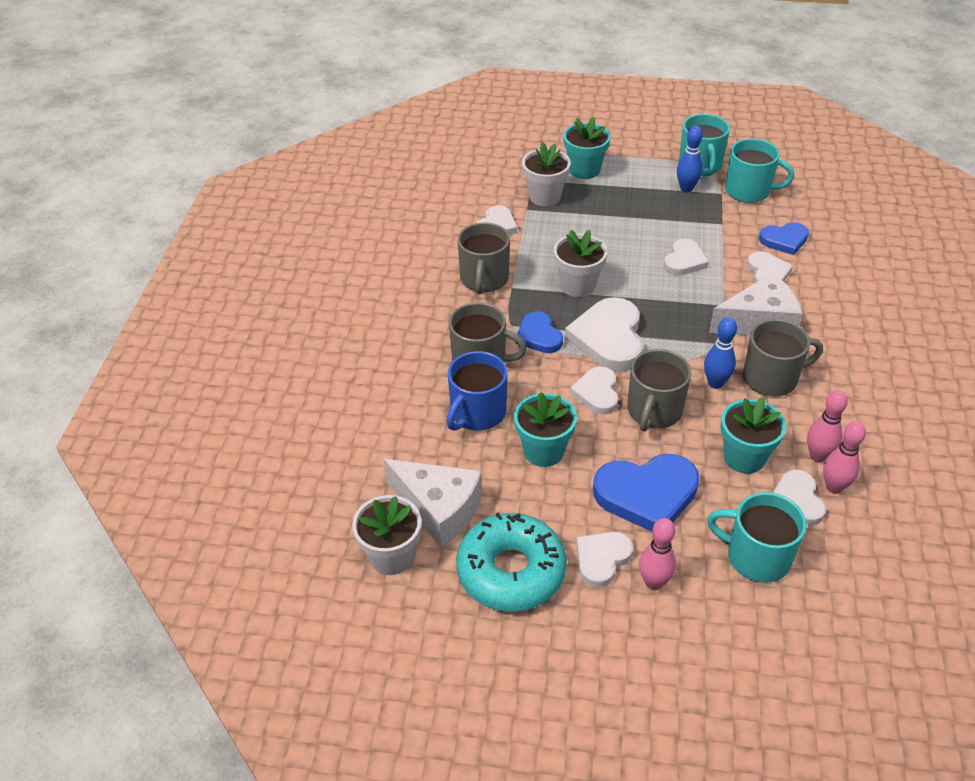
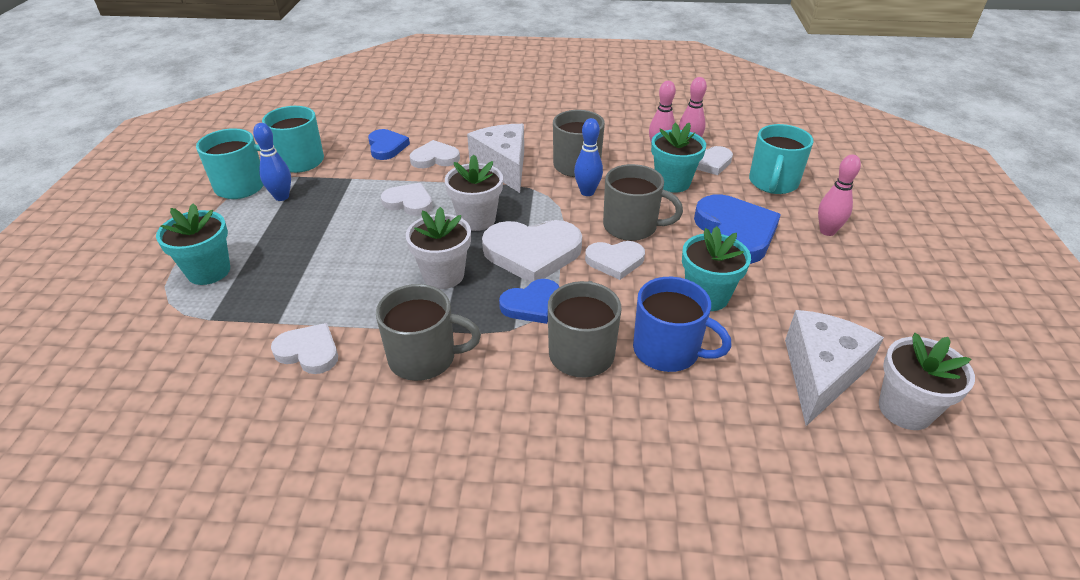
camera: 95 degrees left, 5 degrees down
(511, 571) = (867, 314): turquoise donut -> none
(545, 196) = (255, 306): white flower pot -> white flower pot (477, 219)
(601, 559) = (820, 258): white heart -> none

